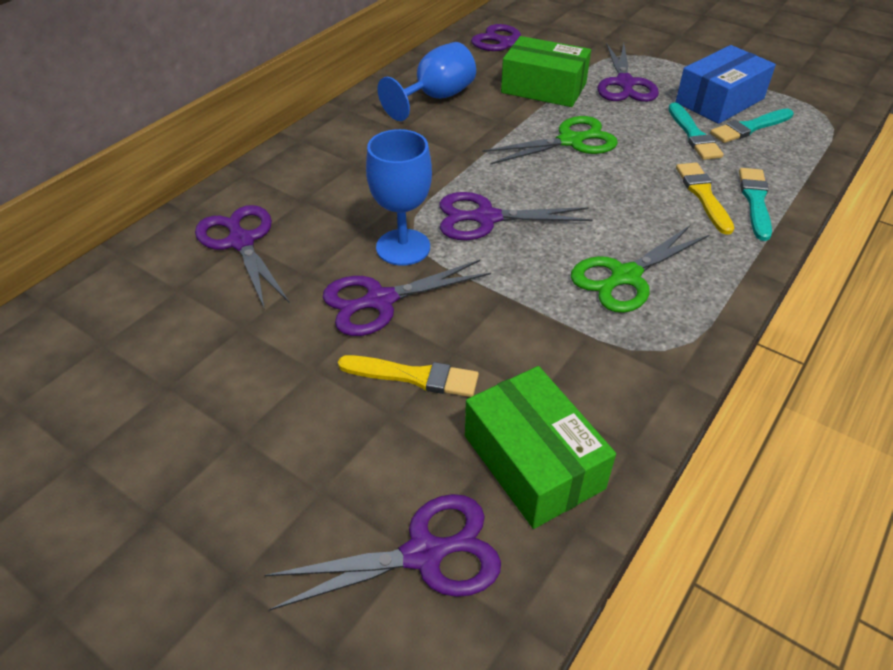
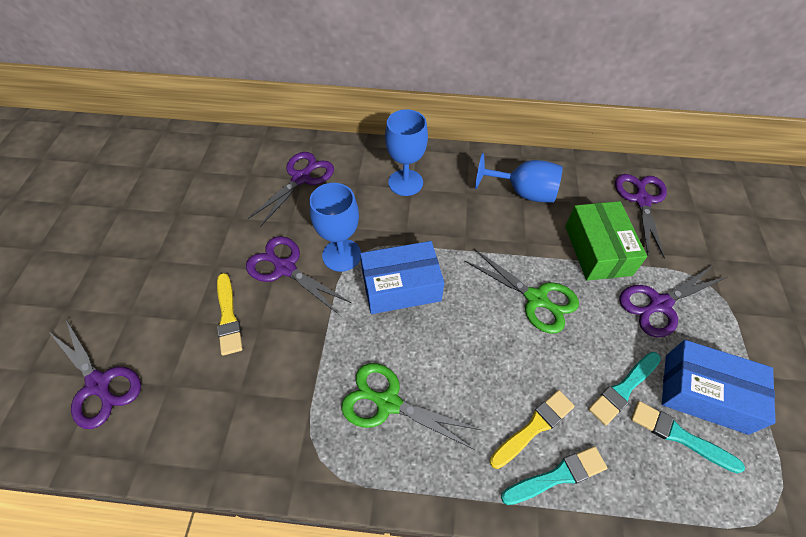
camera: 60 degrees right, 10 degrees up
(341, 164) = (405, 182): none -> blue goblet
(486, 218) = (401, 286): purple scissors -> blue box
(533, 462) = (182, 413): green box -> none

